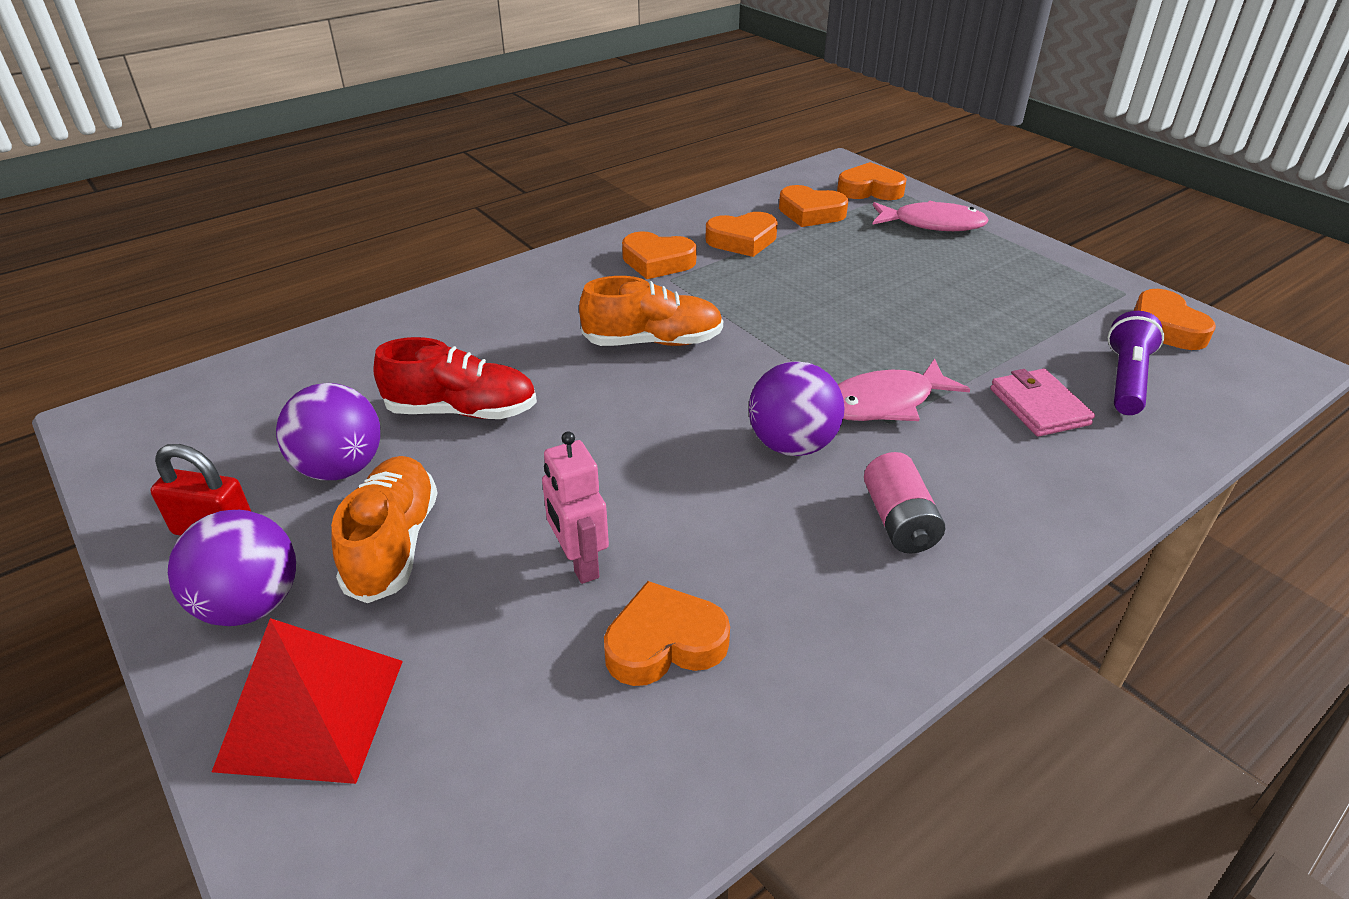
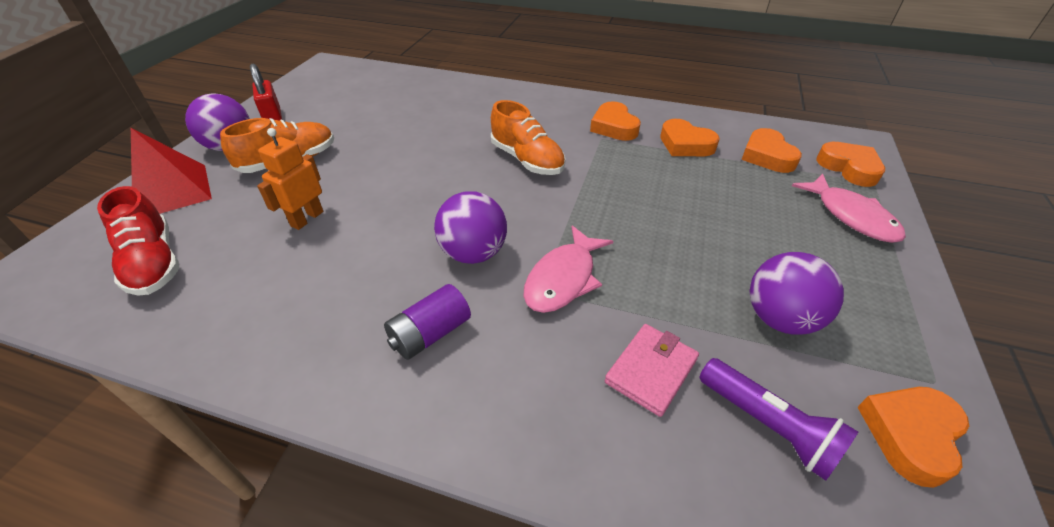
camera: 55 degrees right, 5 degrees up
(340, 468) = (333, 124): purple ball -> purple ball (779, 318)
(462, 411) = (403, 133): red shoe -> red shoe (154, 263)
(579, 563) = (307, 219): pink robot -> orange robot
(664, 643) = (258, 274): orange heart -> none
(885, 403) = (563, 278): pink fish -> pink fish turned 90 degrees counterclockwise
(899, 521) = (430, 334): pink battery -> purple battery
(1126, 379) = (768, 425): purple flashlight -> purple flashlight turned 60 degrees clockwise

